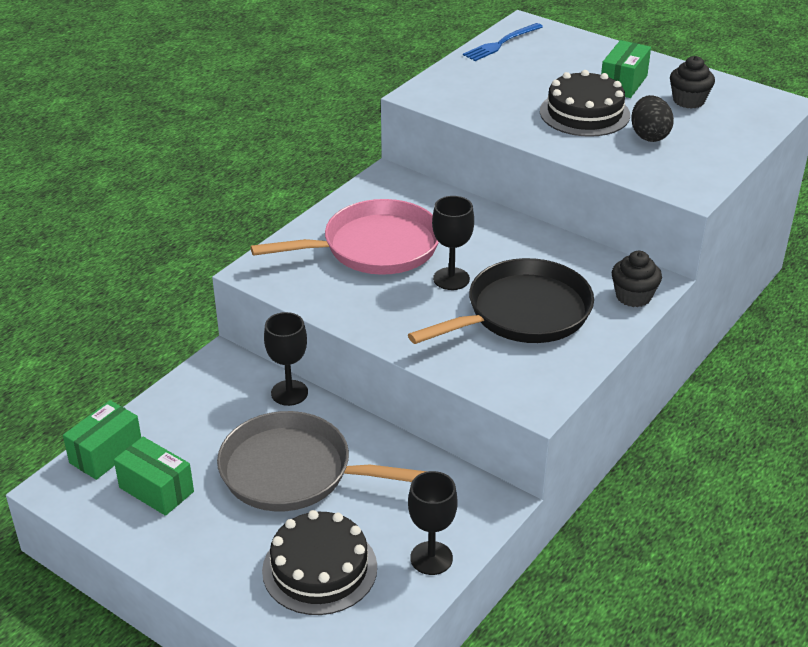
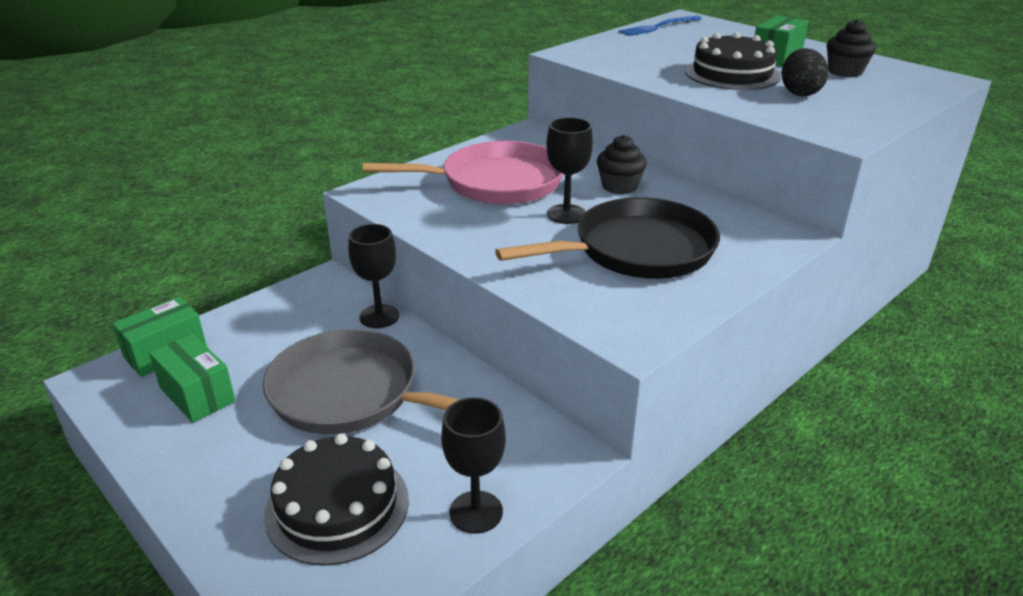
camera: 10 degrees right, 5 degrees down
(633, 296) = (767, 246): black cupcake -> black cupcake (619, 186)

